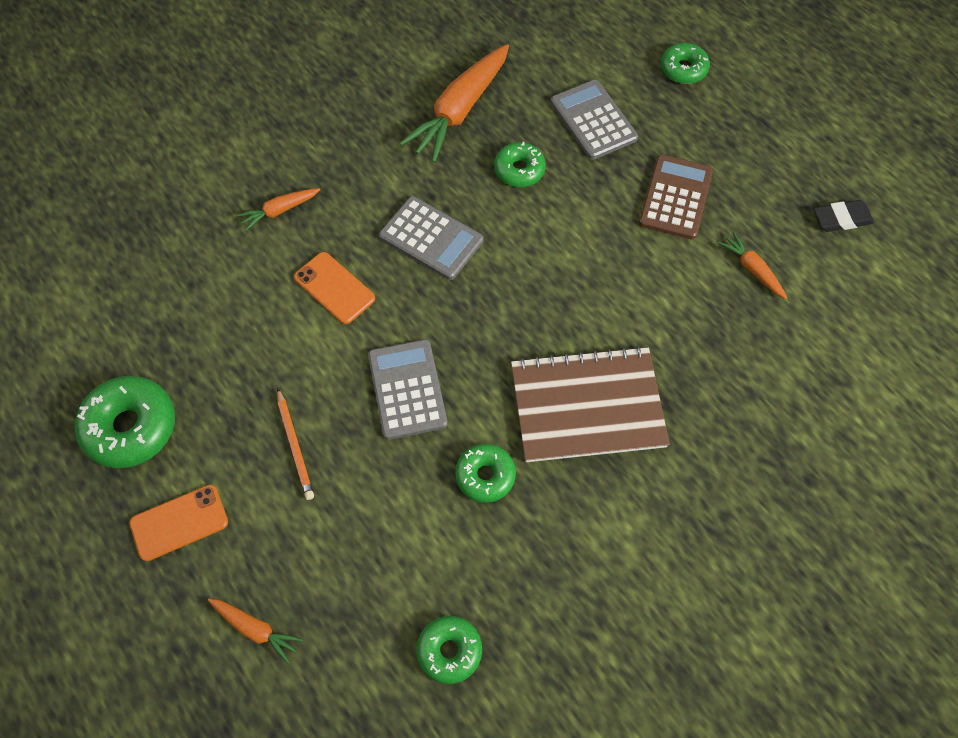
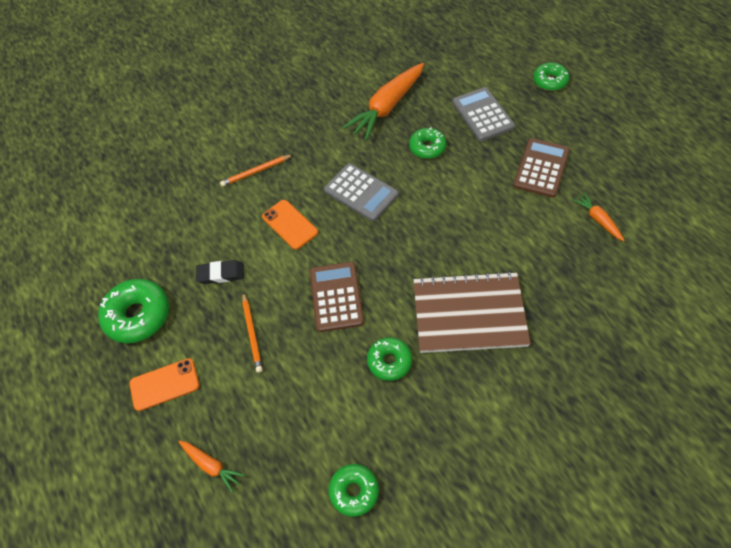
camera: 10 degrees right, 5 degrees down
(280, 211) = (256, 171): orange carrot -> orange pencil
(407, 389) = (336, 297): grey calculator -> brown calculator
(842, 219) = (667, 185): black eraser -> black eraser (221, 274)

